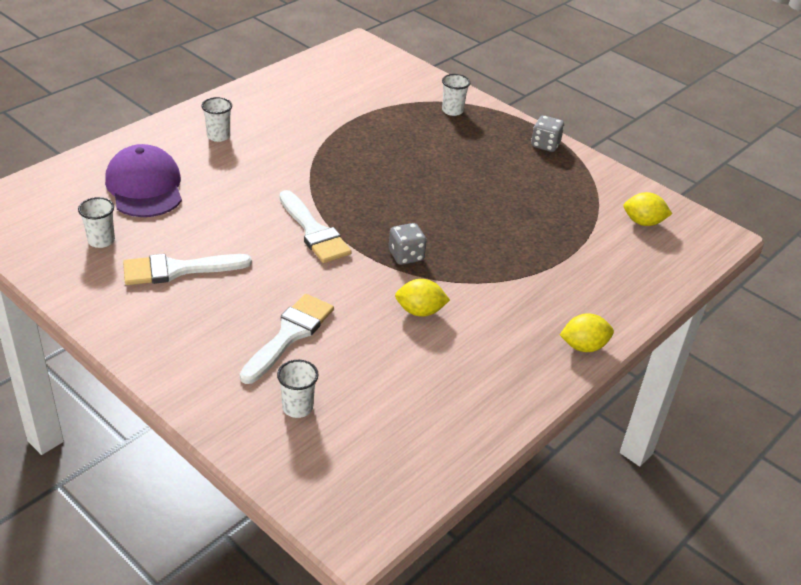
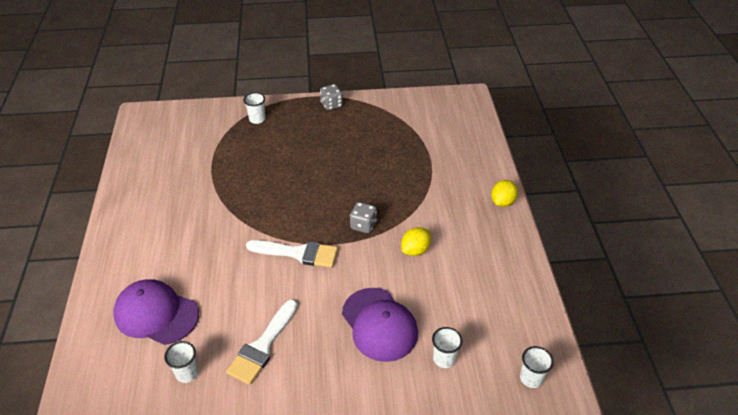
camera: 45 degrees left, 5 degrees up
(218, 136) = (148, 241): white cup -> white cup (531, 378)
(289, 335) = (379, 324): white brush -> purple cap
(643, 222) = (432, 114): yellow lemon -> none

